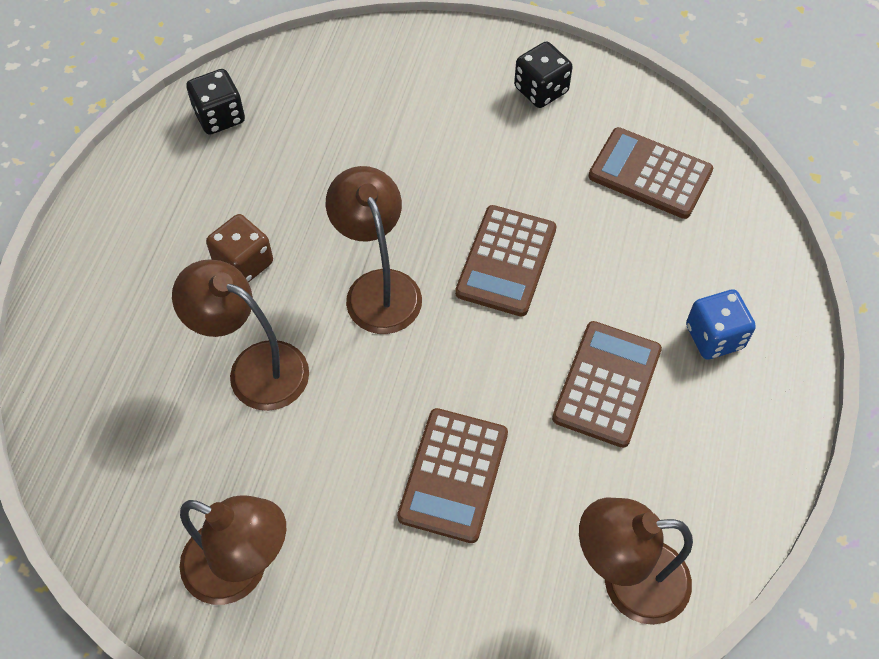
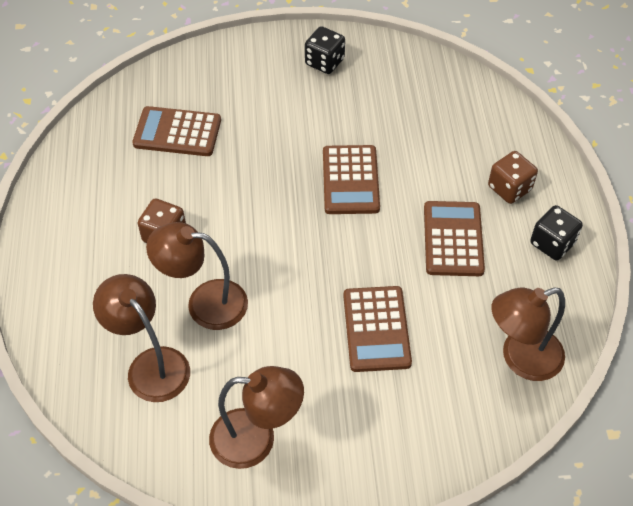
camera: 20 degrees left, 5 degrees down
(219, 116) = (100, 141): black dice -> black dice (552, 243)
(378, 287) = (269, 223): brown lamp -> brown lamp (151, 364)
(650, 174) = (422, 97): brown calculator -> brown calculator (177, 132)
(714, 337) = (509, 188): blue dice -> brown dice

